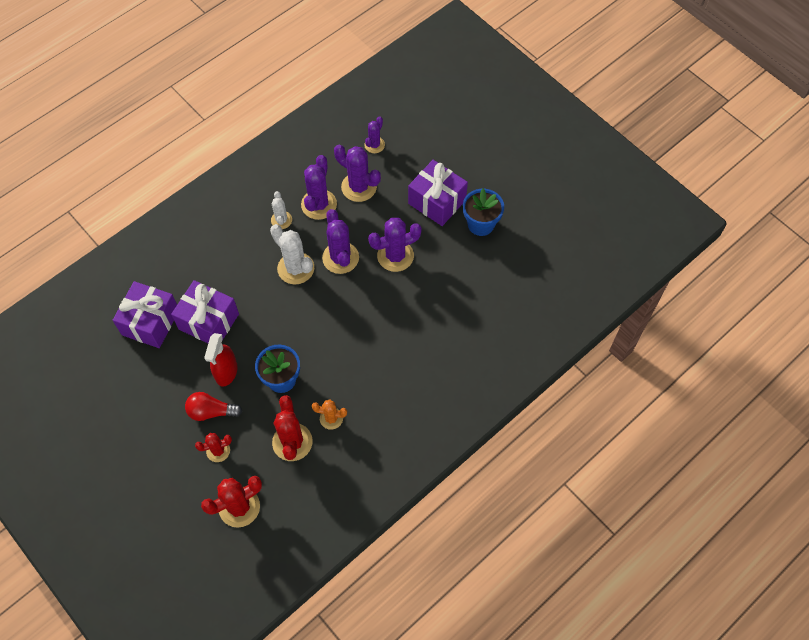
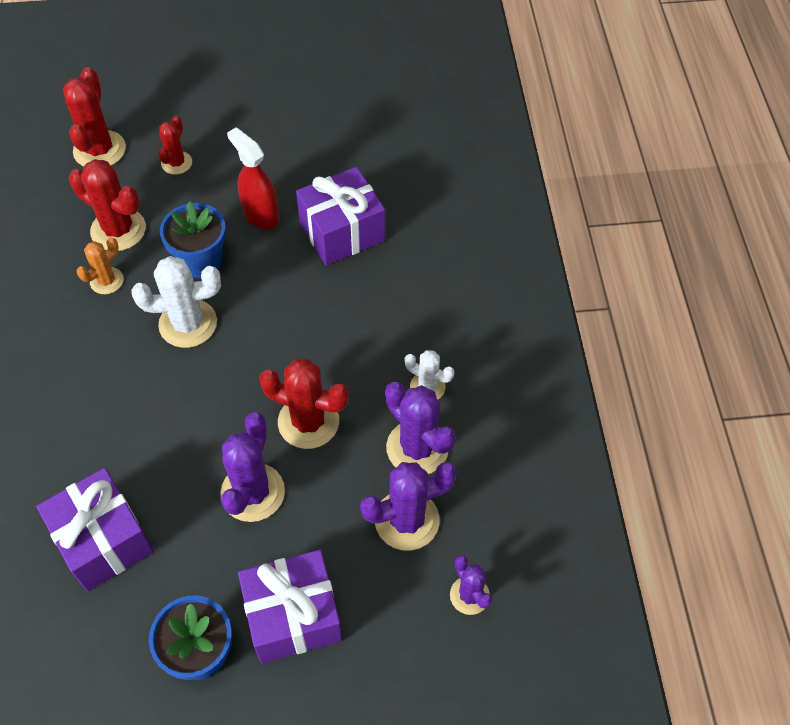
camera: 125 degrees right, 5 degrees down
(150, 322) = (390, 179): purple gift -> purple gift (103, 540)
(211, 411) = (226, 179): red light bulb -> none
(296, 268) = (337, 360): white cactus -> white cactus (188, 323)
(340, 258) = (308, 422): purple cactus -> red cactus

